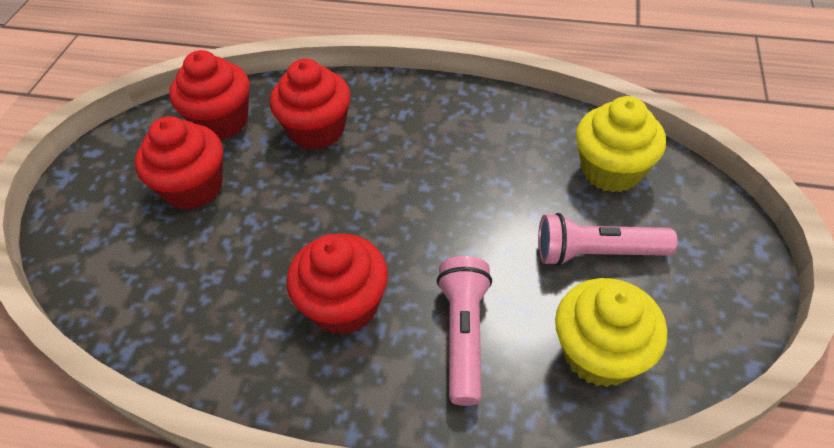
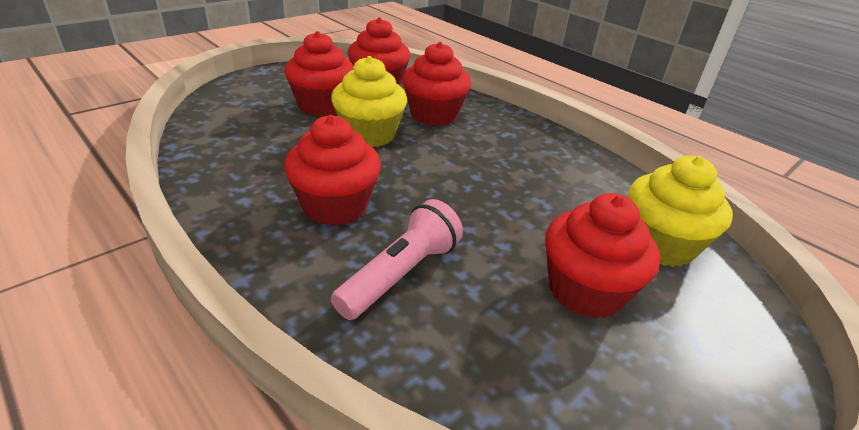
camera: 30 degrees right, 15 degrees down
(596, 253) = (585, 290): pink flashlight -> red cupcake
(599, 353) = (509, 363): yellow cupcake -> yellow cupcake (369, 134)

